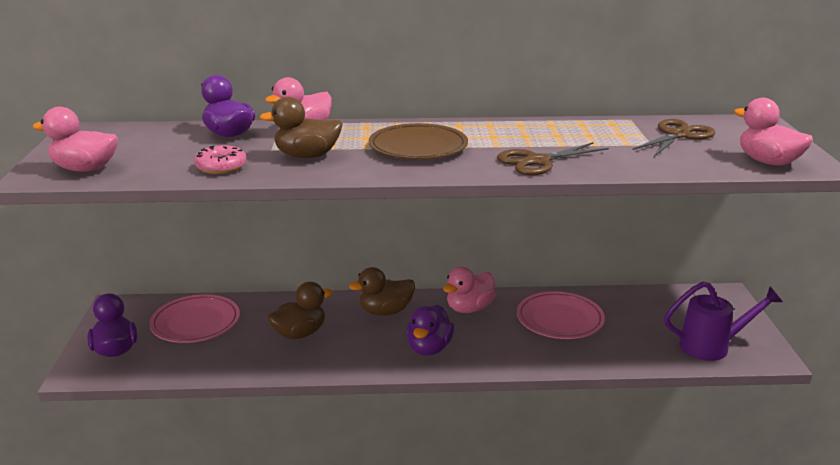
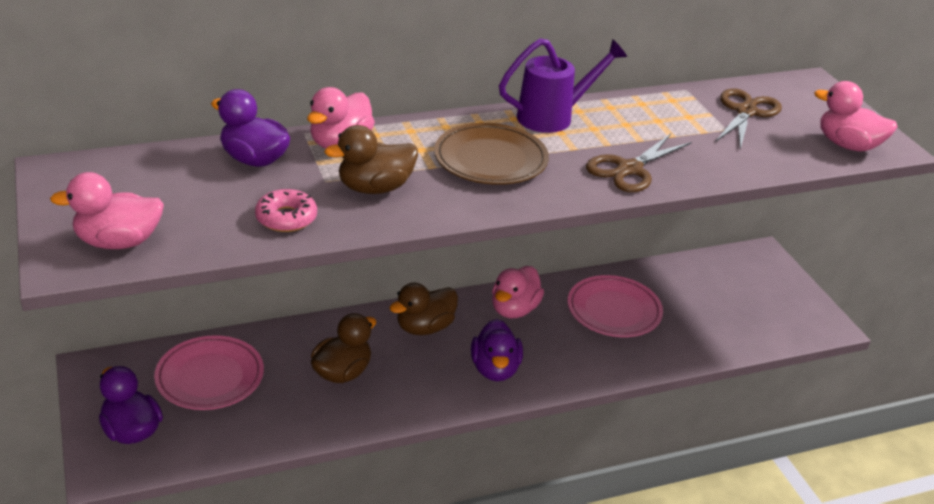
camera: 20 degrees left, 10 degrees up
(712, 346) = (772, 322): purple watering can -> purple watering can (553, 117)

